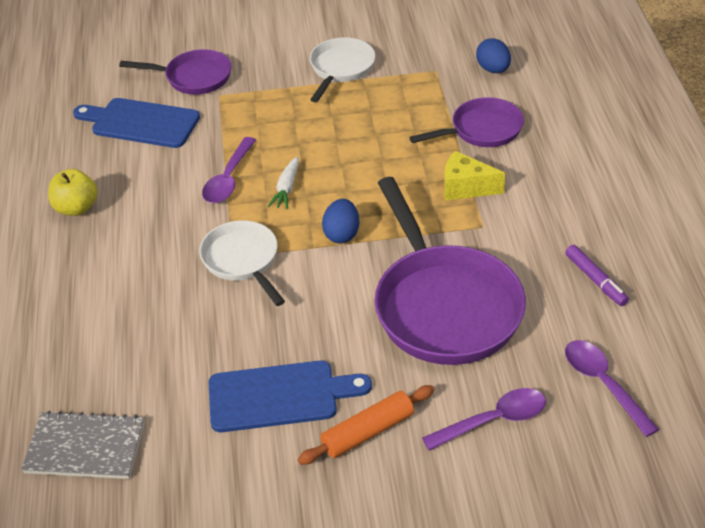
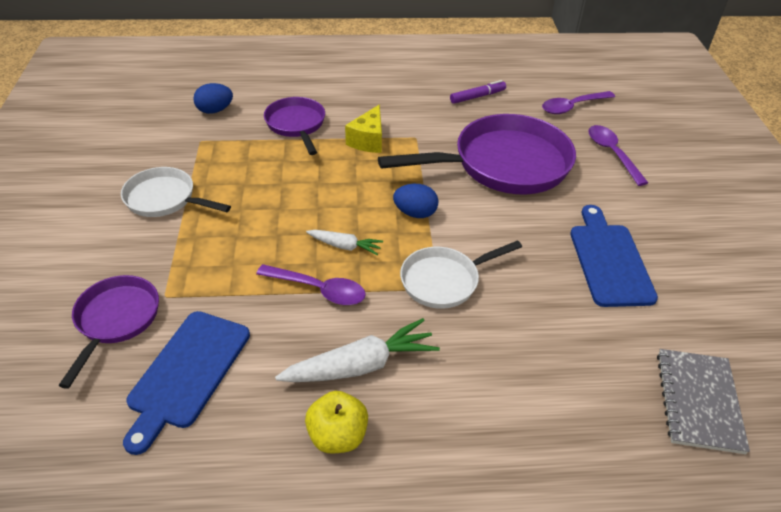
camera: 90 degrees left, 0 degrees up
(142, 214) = (361, 365): none -> white carrot
(367, 432) = (635, 213): orange rolling pin -> none

